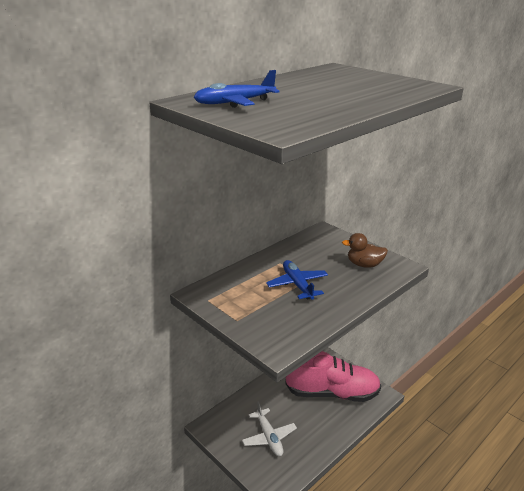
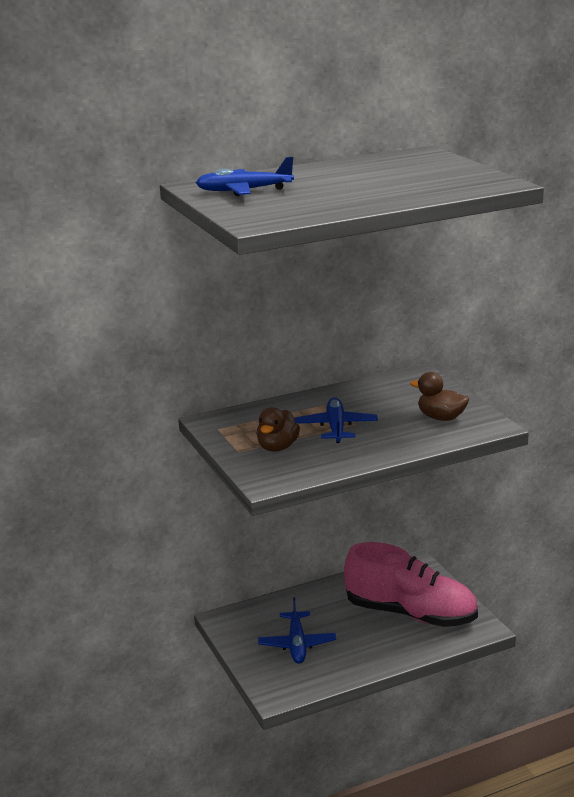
camera: 20 degrees right, 5 degrees down
(265, 311) = (277, 447): none -> brown duck
(269, 437) = (297, 644): white plane -> blue plane

